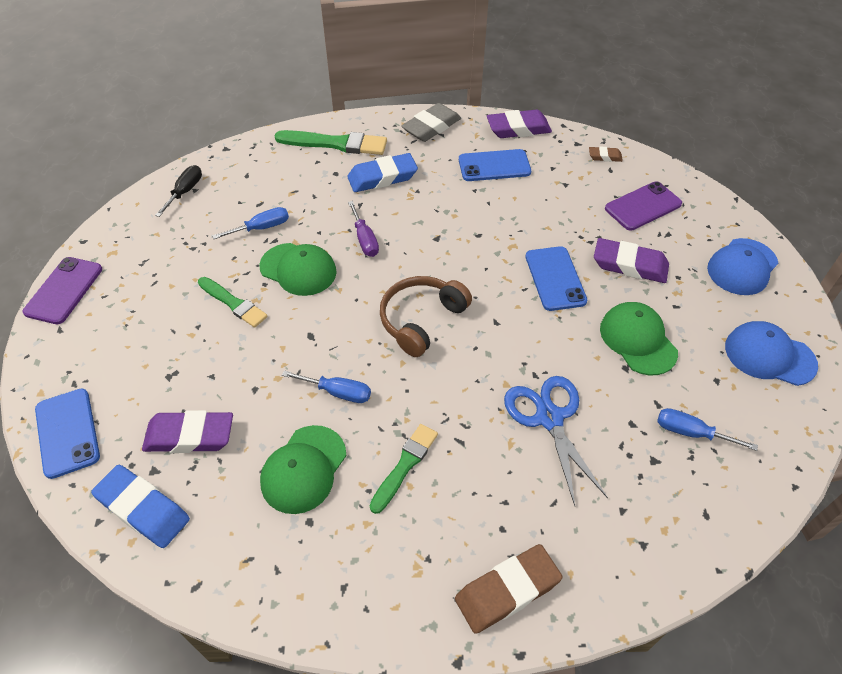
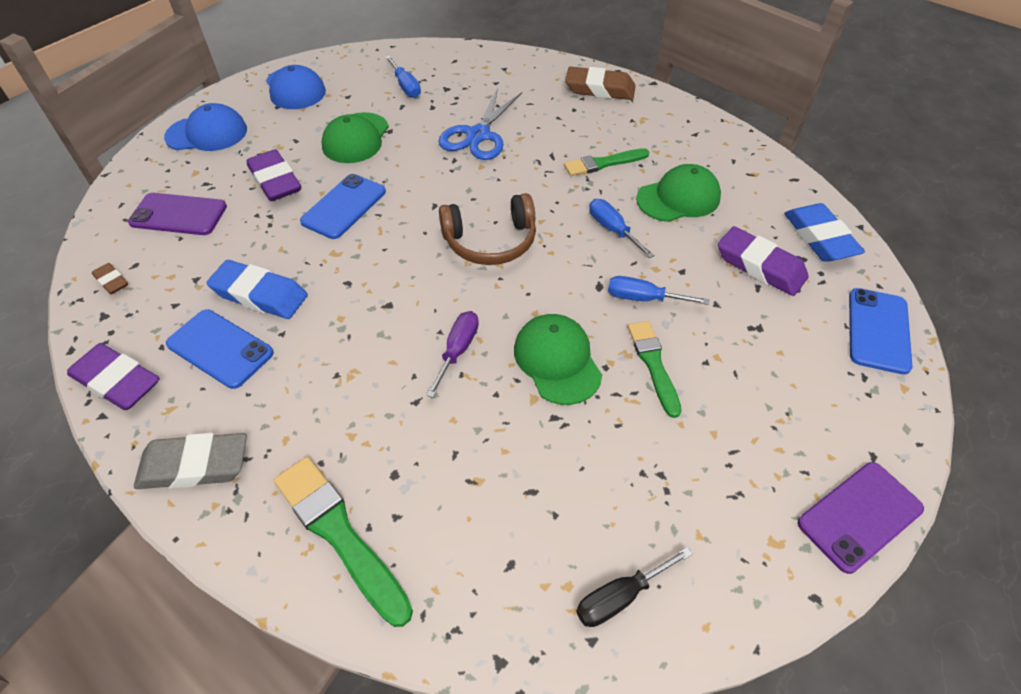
camera: 140 degrees left, 0 degrees up
(262, 228) = (556, 446): blue screwdriver -> blue screwdriver (643, 298)
(382, 177) = (350, 423): blue eraser -> blue eraser (260, 295)

